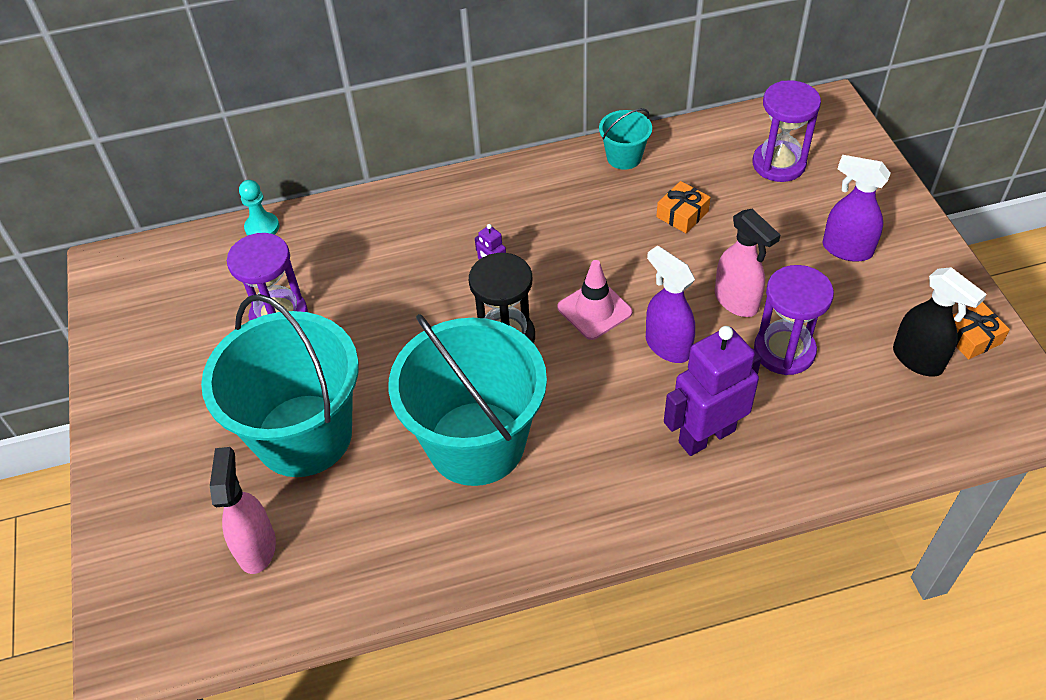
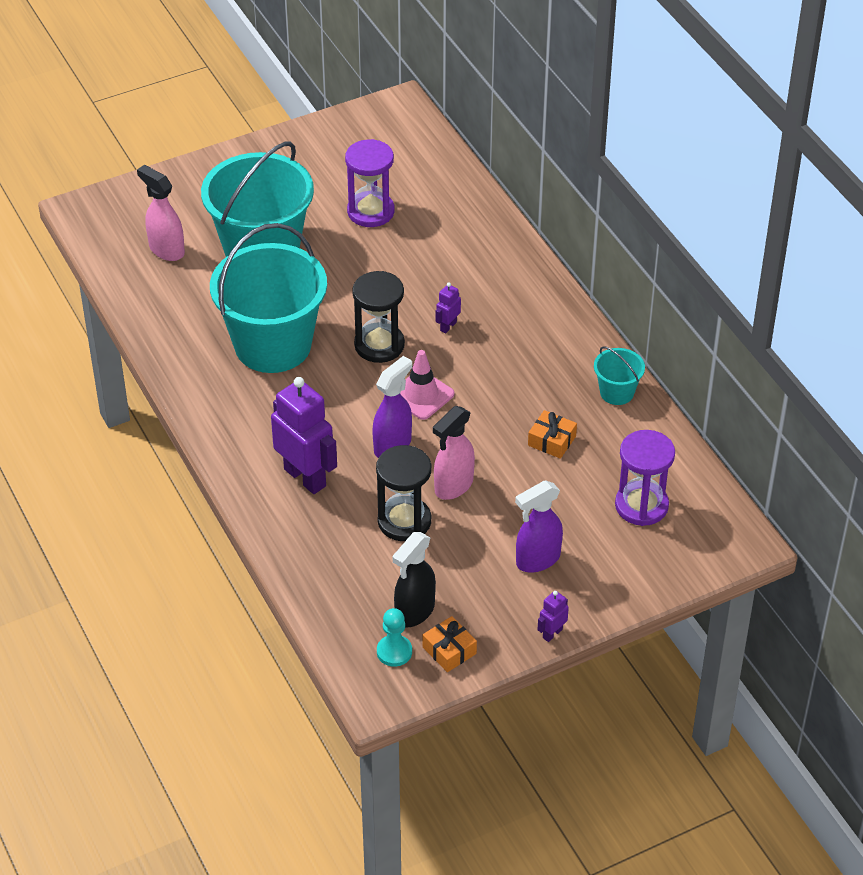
camera: 75 degrees right, 5 degrees down
(257, 547) = (166, 250): pink spray bottle -> pink spray bottle turned 120 degrees counterclockwise
(262, 227) = (462, 179): turquoise pawn -> turquoise pawn (394, 652)
(784, 351) = (404, 521): purple hourglass -> black hourglass
(846, 249) = (537, 560): purple spray bottle -> purple spray bottle turned 135 degrees counterclockwise
(945, 253) = (552, 633): none -> purple robot

